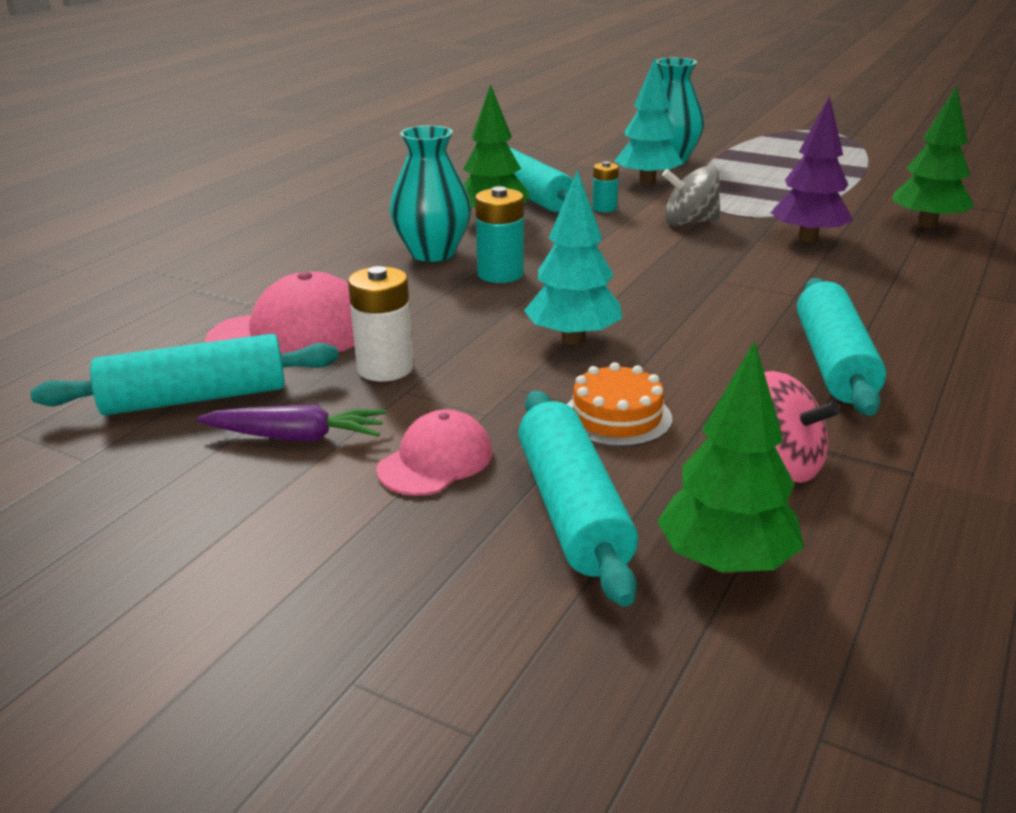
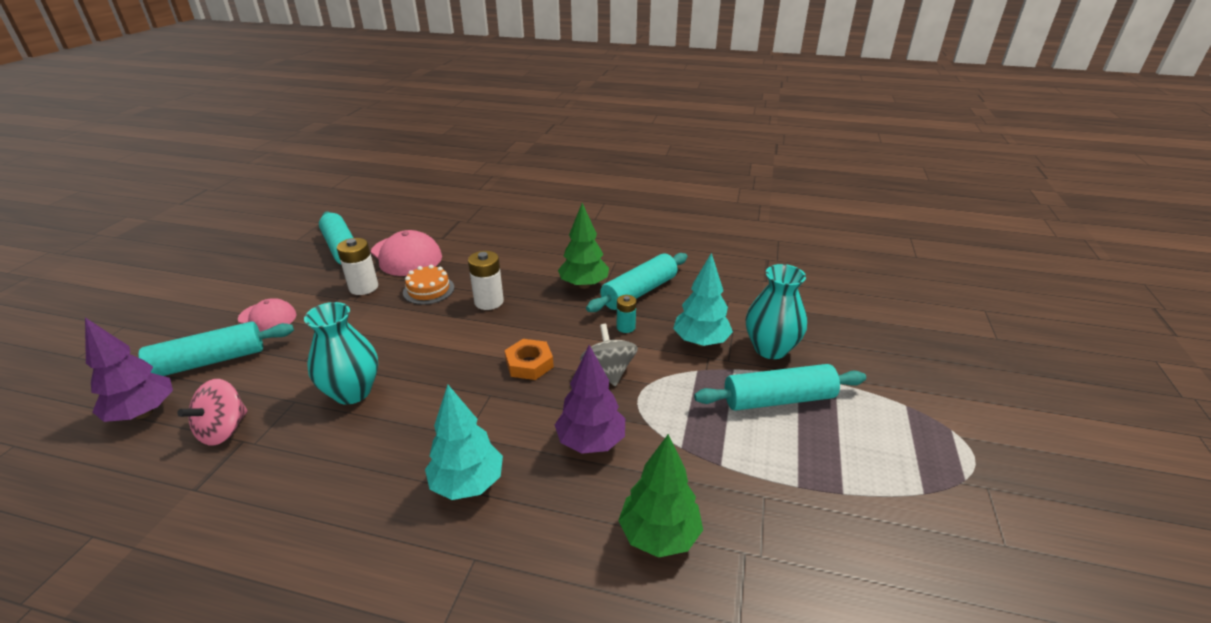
camera: 75 degrees right, 5 degrees up
(296, 437) = (300, 279): purple carrot -> none
(433, 253) = (519, 274): turquoise vase -> turquoise vase (352, 392)
(500, 274) = (489, 302): turquoise battery -> white battery
(573, 339) = (393, 340): turquoise tree -> turquoise tree (467, 484)
(617, 417) = (294, 366): orange cake -> orange cake (428, 290)
(663, 257) = (529, 364): none -> orange nut
(726, 563) = (143, 413): green tree -> purple tree
(834, 362) = (346, 455): turquoise rolling pin -> turquoise rolling pin (778, 399)

